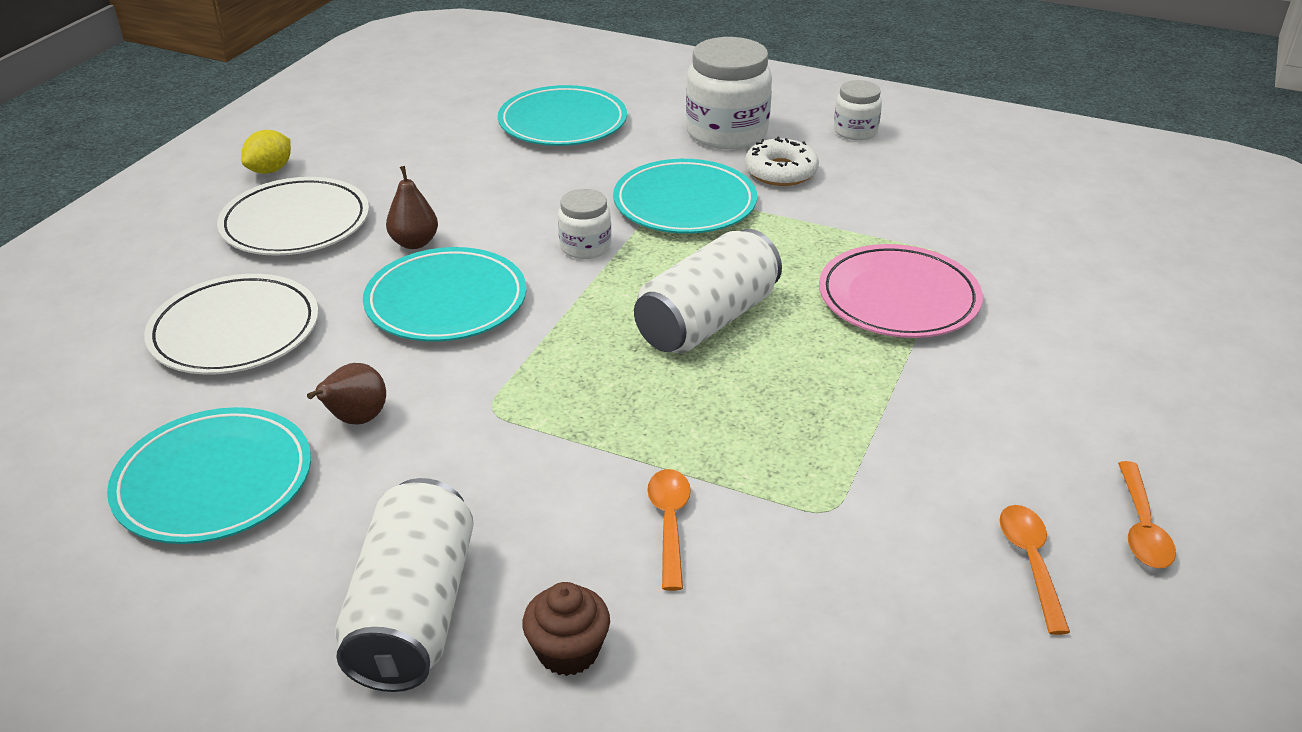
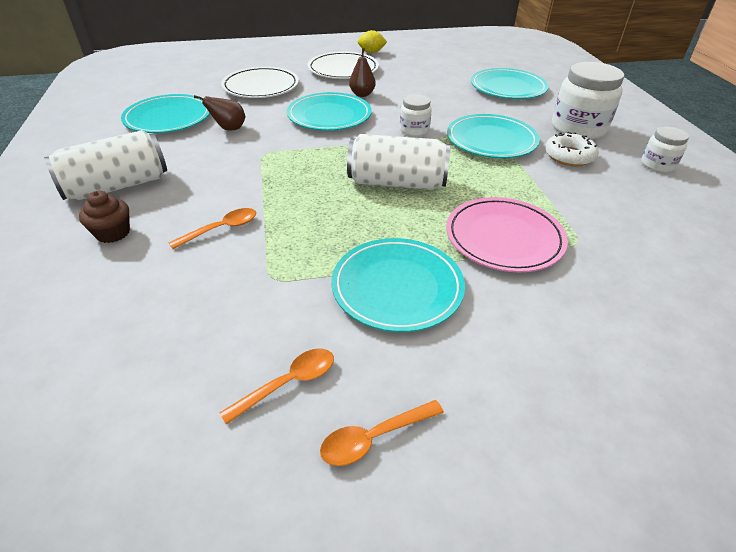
camera: 55 degrees right, 5 degrees up
(926, 415) = (397, 287): none -> turquoise plate

